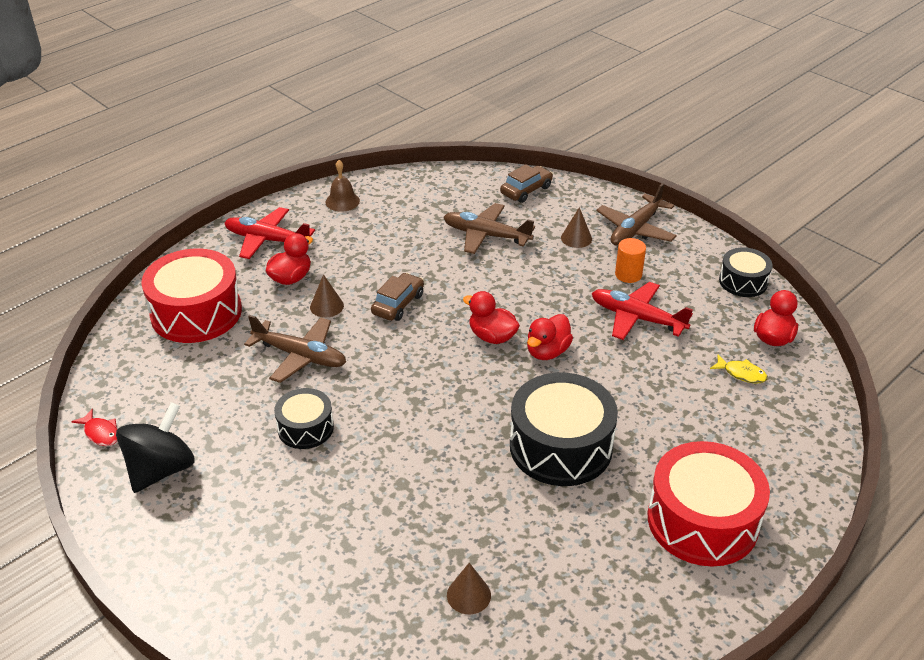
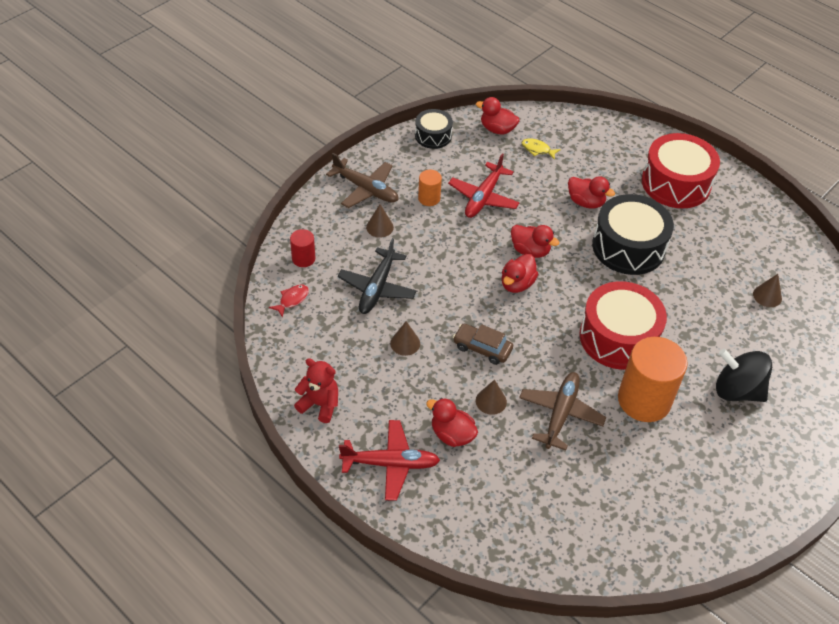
camera: 95 degrees left, 10 degrees up
(100, 433) = (683, 553): red fish -> red fish (292, 300)
(161, 469) = (712, 495): black spinning top -> black spinning top (737, 390)
(196, 313) = (512, 508): red drum -> red drum (618, 337)
(267, 240) = (390, 464): red plane -> red plane turned 105 degrees counterclockwise
(305, 428) = (644, 400): black drum -> orange cylinder
(342, 201) = (320, 404): brown bell -> red teddy bear
(410, 252) = (405, 343): none -> brown cone
(486, 235) = (377, 288): brown plane -> black plane
(526, 190) = (303, 258): brown car -> red cylinder
(643, 412) = (586, 202): none -> red duck
(741, 374) = (537, 150): yellow fish -> yellow fish turned 90 degrees counterclockwise

